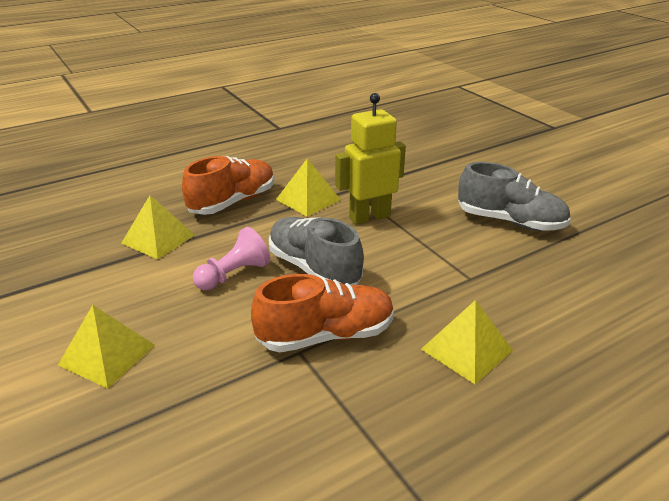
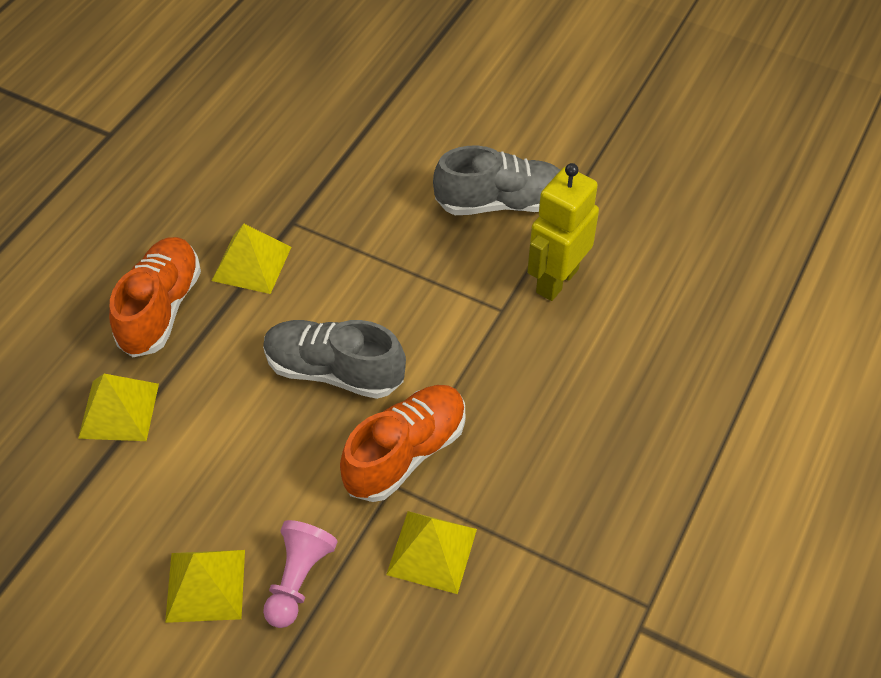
camera: 30 degrees left, 20 degrees up
(234, 274) = (253, 421): pink pawn -> pink pawn (298, 580)
(369, 217) = (344, 263): yellow robot -> yellow robot (556, 280)
(466, 349) = (543, 406): yellow pyramid -> yellow pyramid (432, 551)

